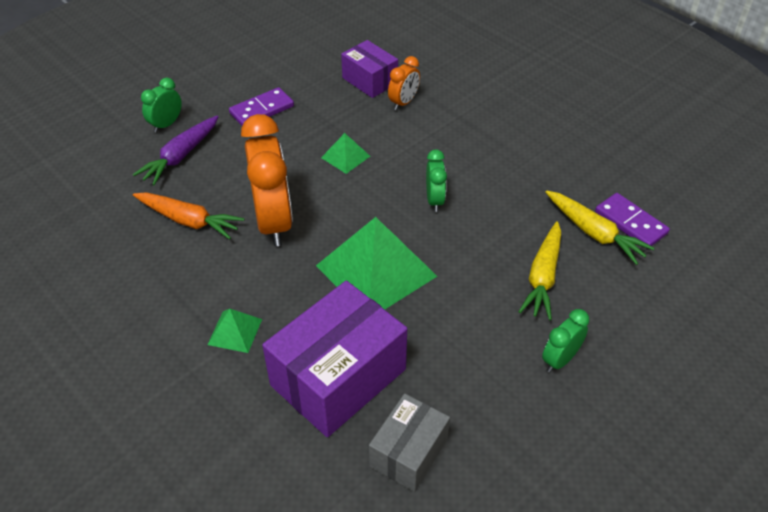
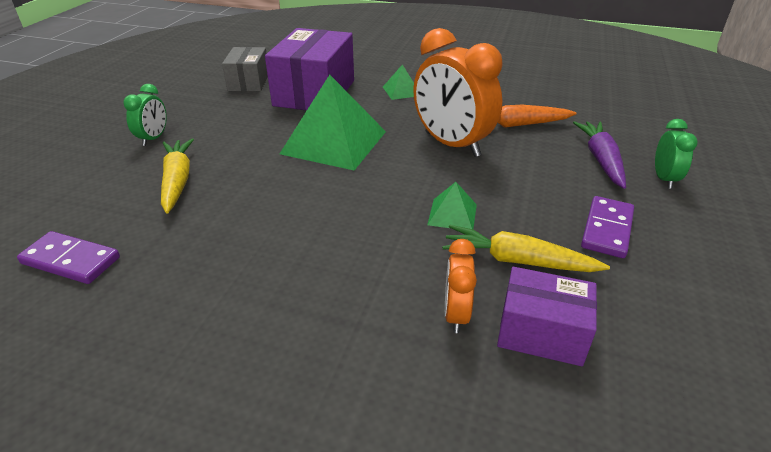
camera: 150 degrees right, 10 degrees down
(434, 200) = (320, 207): green clock -> none
(594, 233) = (122, 234): yellow carrot -> yellow carrot (518, 261)

